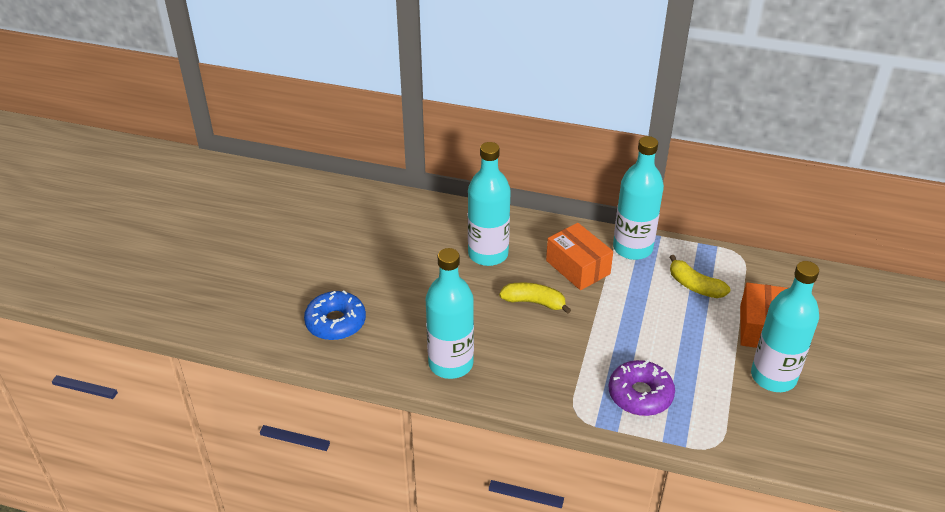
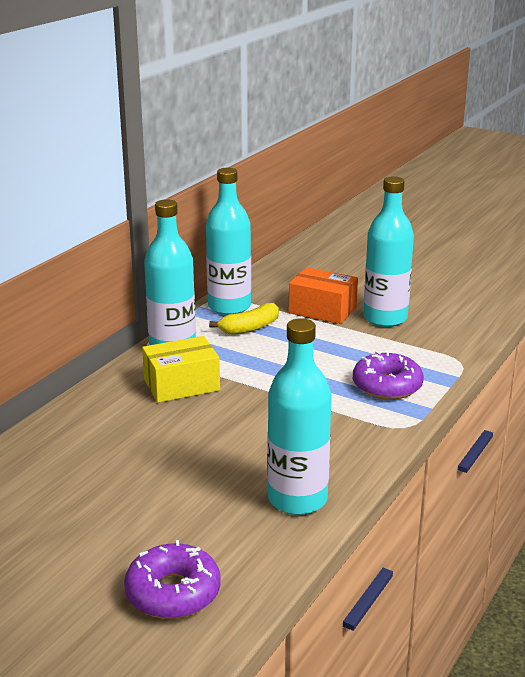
camera: 75 degrees left, 15 degrees down
(336, 322) = (173, 592): blue donut -> purple donut
(488, 254) = (118, 440): turquoise bottle -> turquoise bottle (229, 307)
(534, 302) = (222, 422): yellow banana -> none
(578, 267) = (181, 385): orange box -> yellow box

